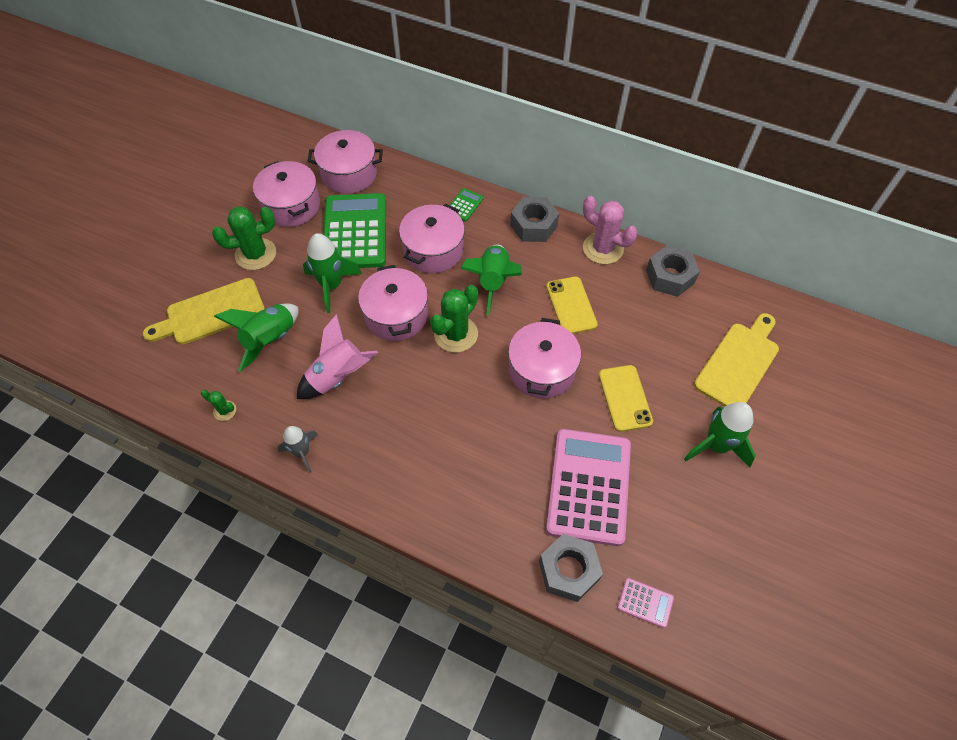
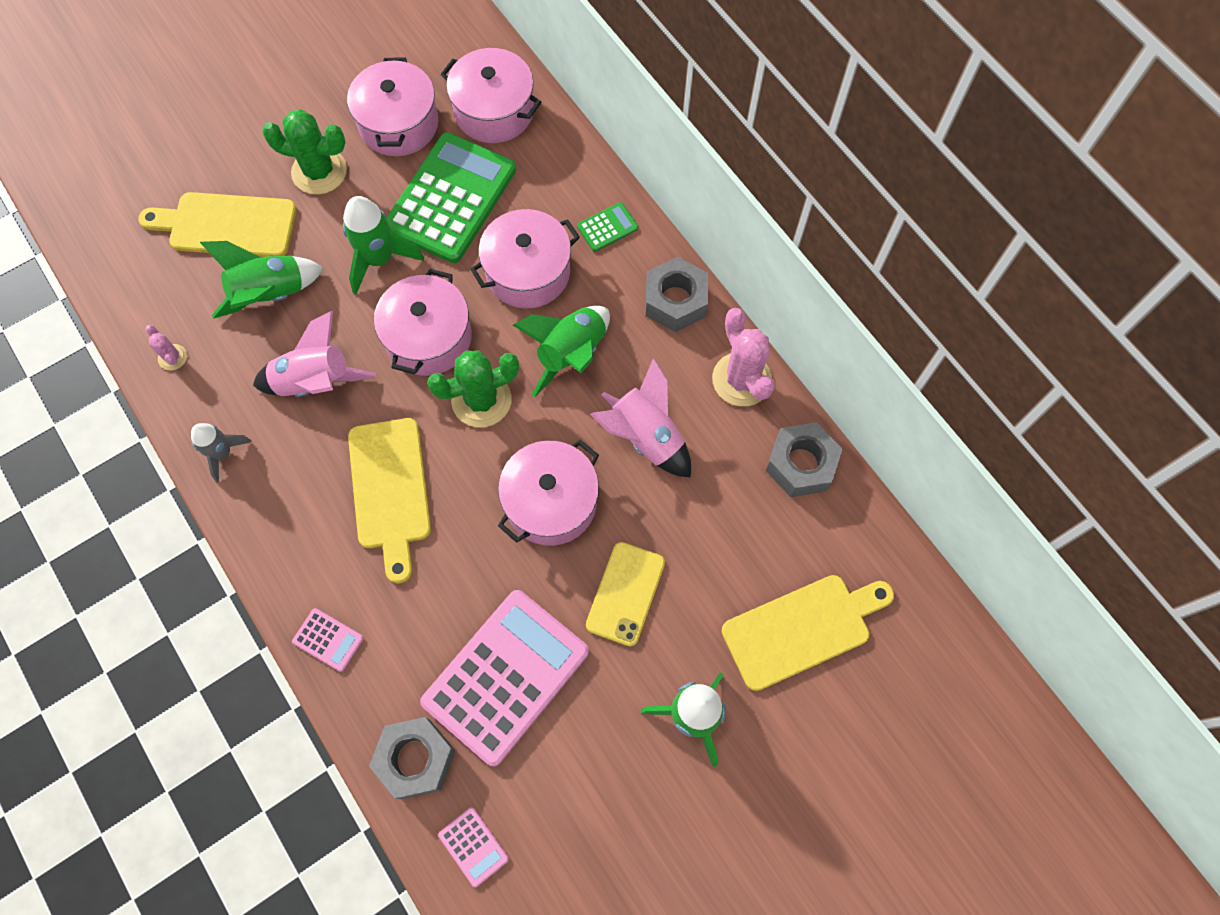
camera: 30 degrees right, 10 degrees up
(225, 411) = (172, 357): green cactus -> pink cactus
(434, 416) = (390, 490): none -> yellow cutting board
(457, 529) = (328, 640): none -> pink calculator
(571, 305) = (645, 437): yellow phone -> pink rocket

